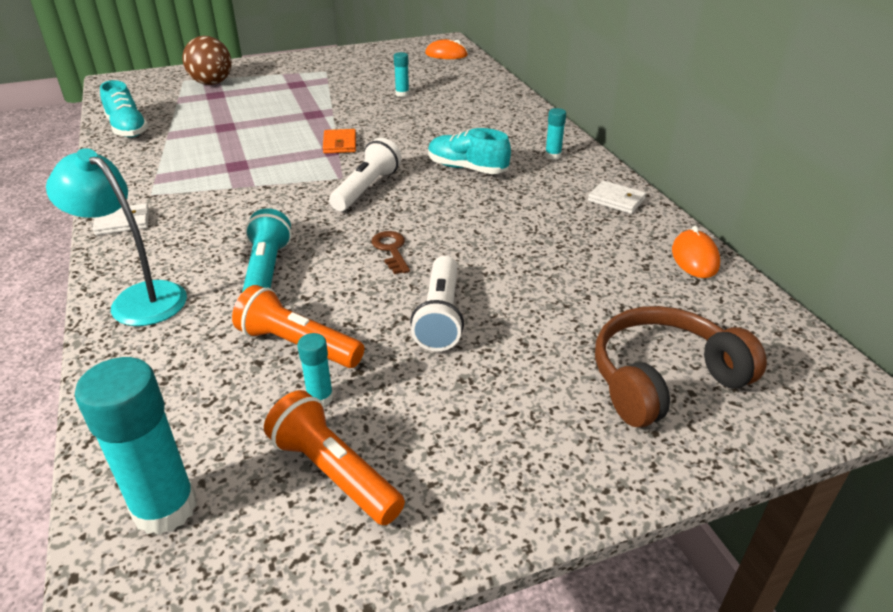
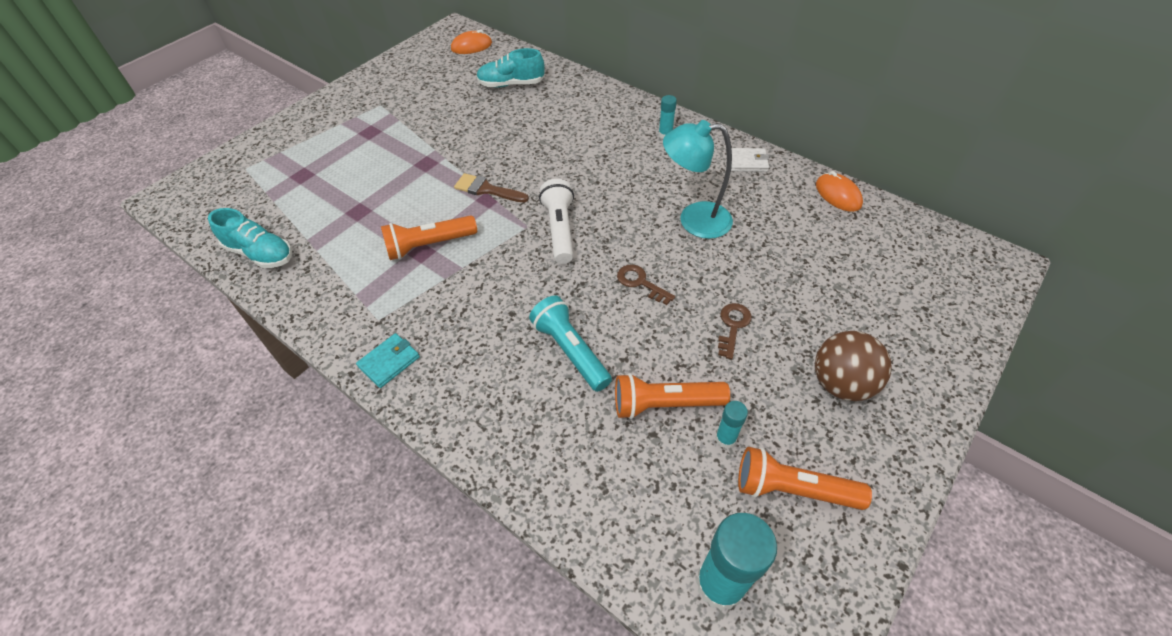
camera: 30 degrees left, 15 degrees up
(123, 222) = (389, 362): white wallet -> turquoise wallet
(138, 298) = (497, 429): turquoise lamp -> turquoise lamp (694, 220)
(212, 83) = (281, 161): brown ball -> brown ball (841, 383)
(248, 163) = (429, 245): none -> orange flashlight
(339, 144) = (486, 189): orange wallet -> brown brush
(402, 94) = (481, 109): turquoise glue stick -> none
(440, 316) = (733, 326): white flashlight -> brown key
(467, 168) = (616, 174): turquoise shoe -> turquoise shoe (511, 84)
(663, 379) = (903, 306): brown headphones -> none

